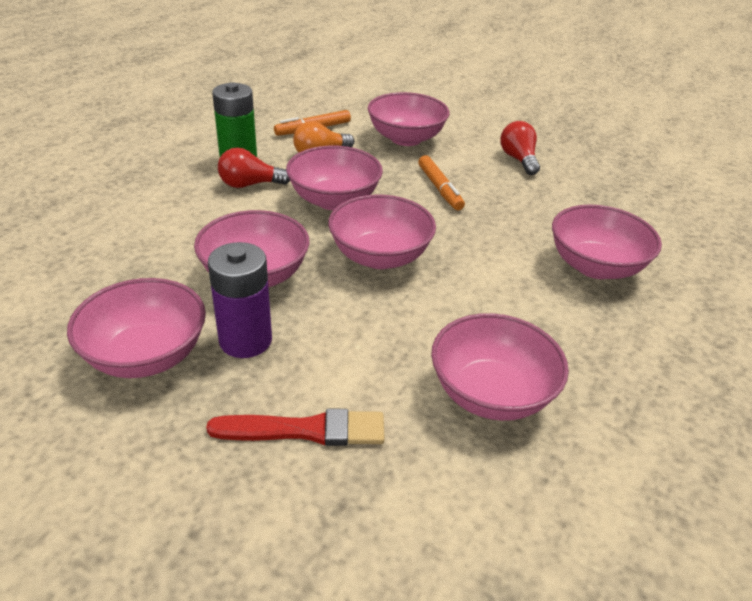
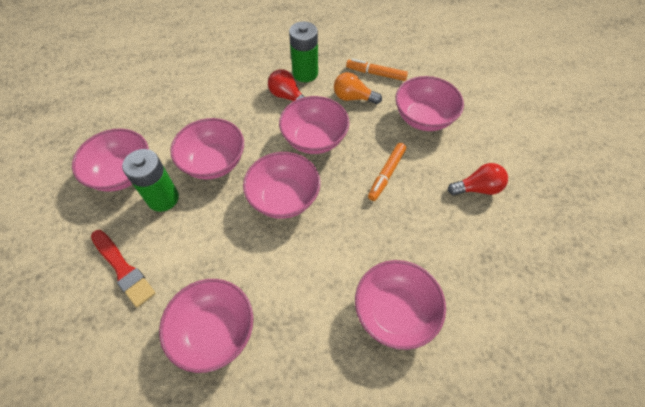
camera: 50 degrees right, 20 degrees up
(245, 340) = (163, 198): purple battery -> green battery
(518, 159) = (477, 188): red light bulb -> red light bulb turned 45 degrees clockwise

